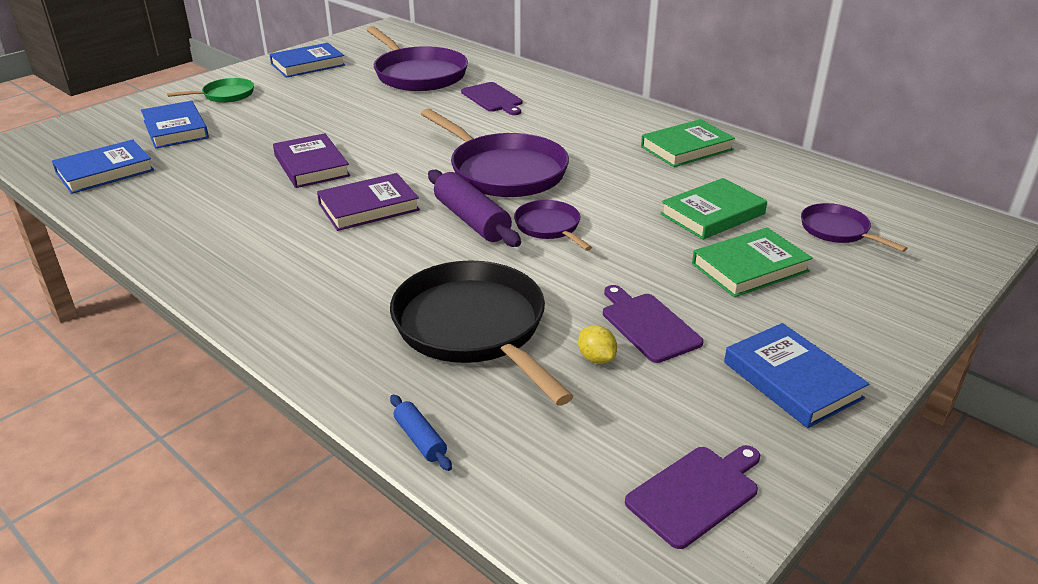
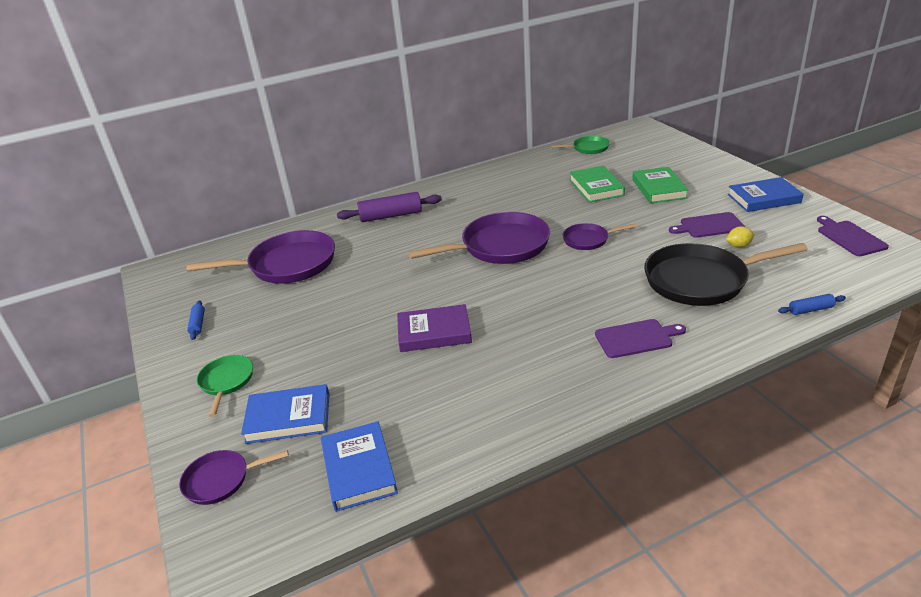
camera: 65 degrees left, 0 degrees up
(308, 65) = (198, 324): blue book -> blue rolling pin
(369, 207) = (525, 308): purple book -> none
(472, 220) = (566, 266): purple rolling pin -> purple rolling pin (391, 216)
(493, 98) = (371, 236): purple cutting board -> purple cutting board (636, 338)
(686, 148) = (507, 180): green book -> none
(837, 230) = (629, 159): purple pan -> purple pan (221, 480)
(847, 191) = (588, 148): none -> green pan

